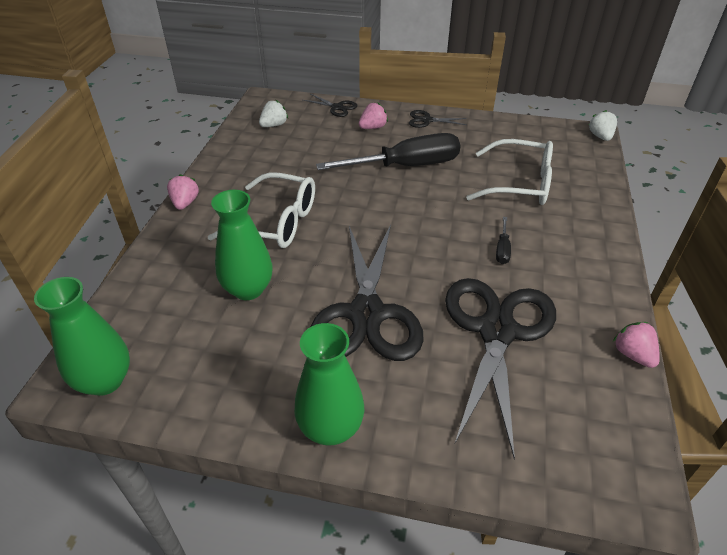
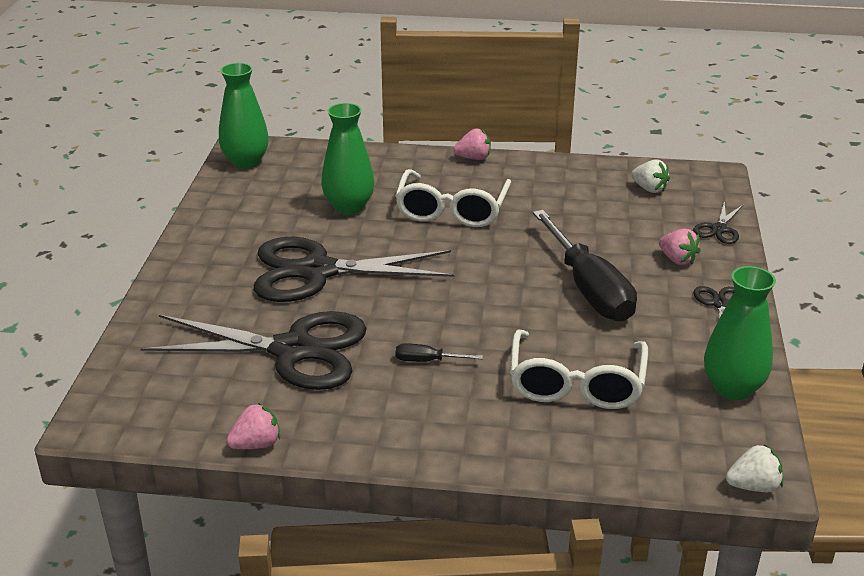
camera: 85 degrees right, 10 degrees down
(330, 428) = (188, 260): green vase -> green vase (732, 388)

